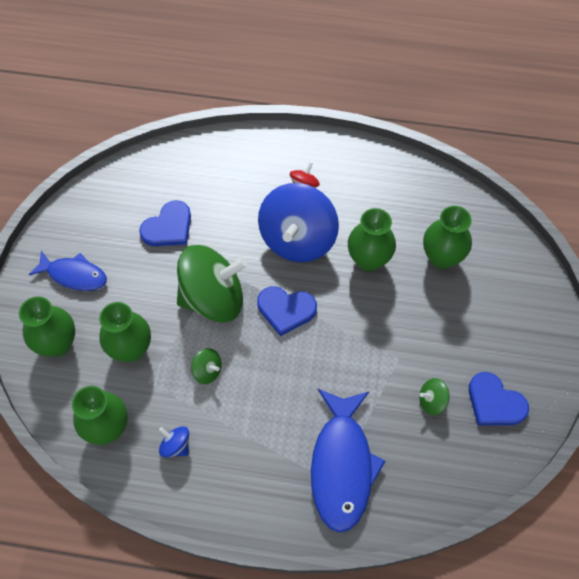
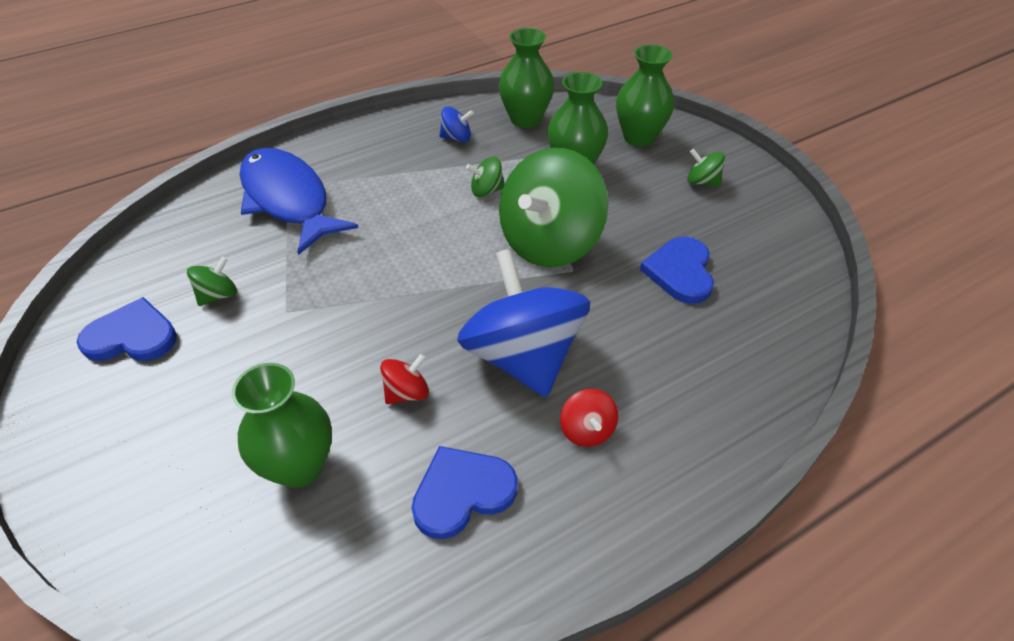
camera: 140 degrees right, 15 degrees down
(74, 275) = (702, 182): blue fish -> green spinning top
(286, 310) = (460, 278): blue heart -> blue heart (462, 492)
(368, 260) = (407, 392): green vase -> red spinning top

